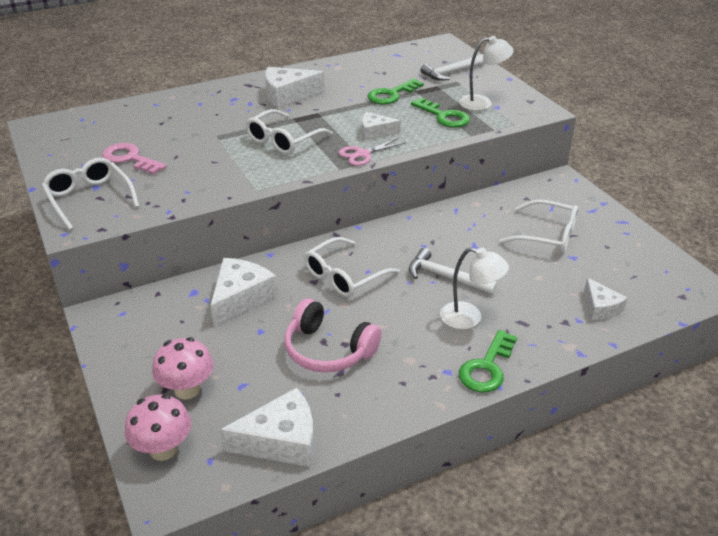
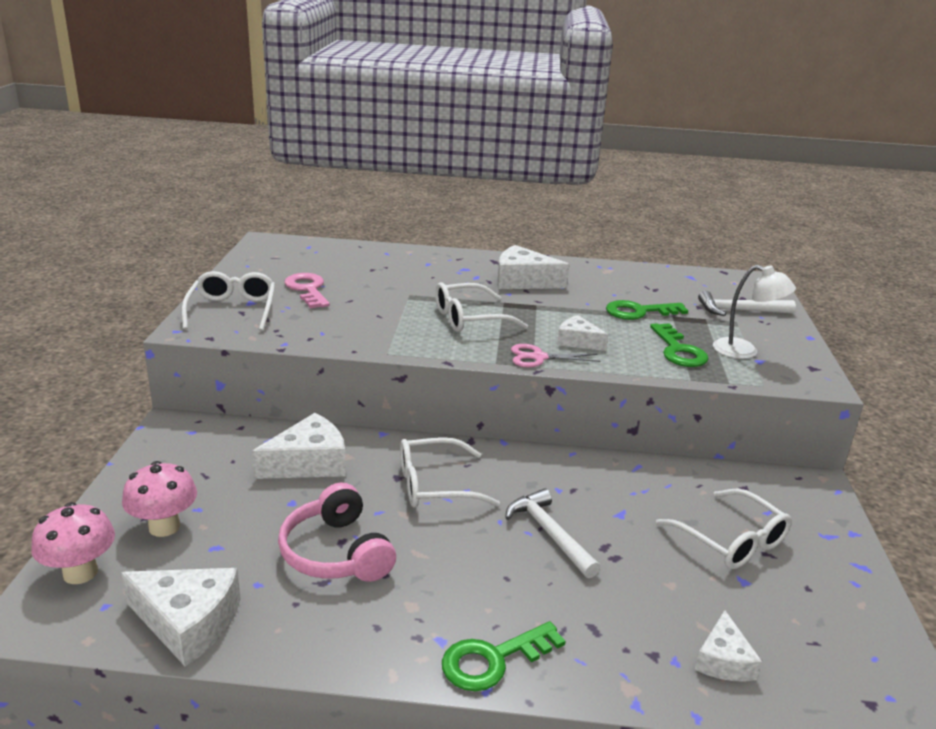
camera: 30 degrees right, 10 degrees down
(469, 318) = (530, 592): white lamp -> none

